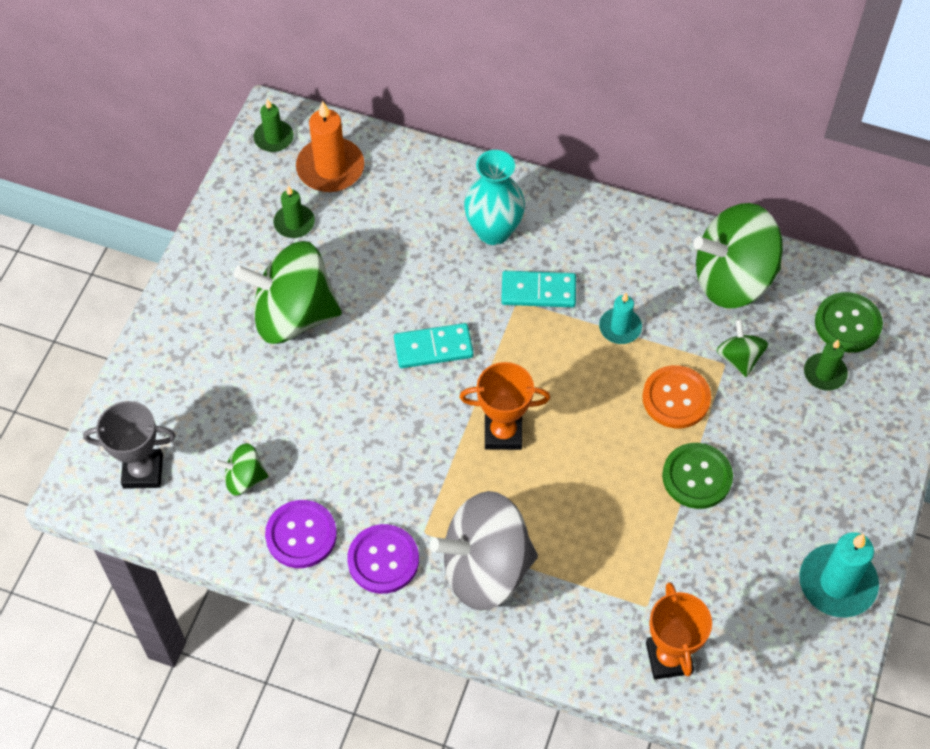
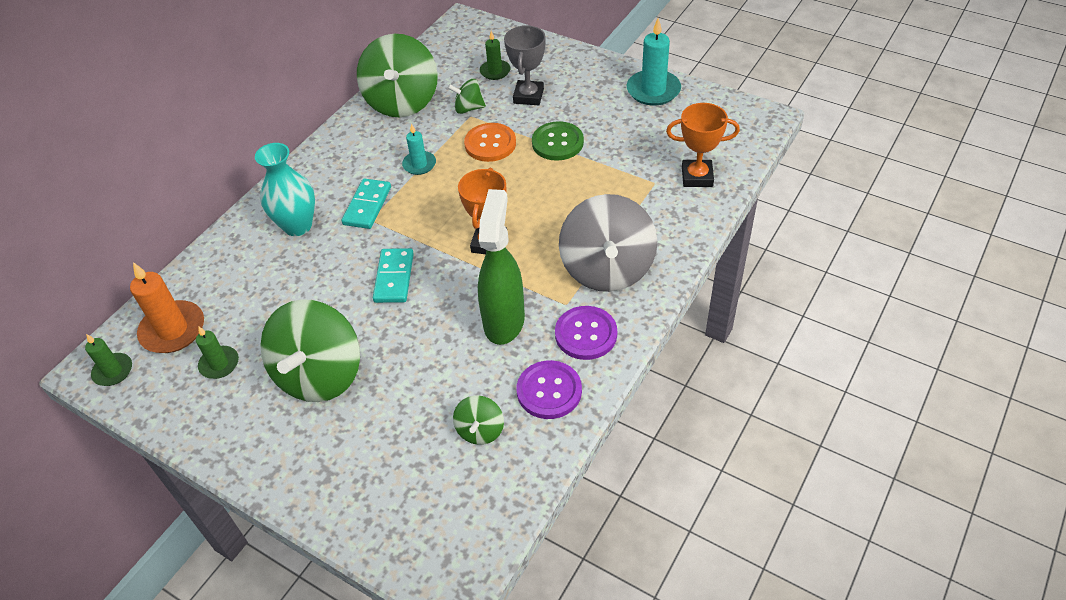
camera: 75 degrees left, 10 degrees down
(143, 471) = (448, 519): grey trophy -> grey trophy (528, 96)
(389, 472) = (504, 321): none -> green spray bottle
(847, 324) = (460, 55): green button -> none

